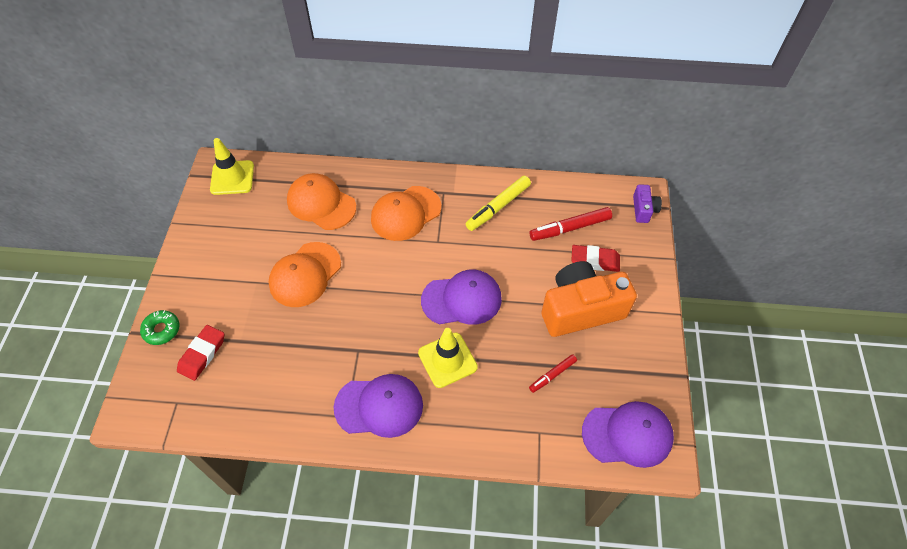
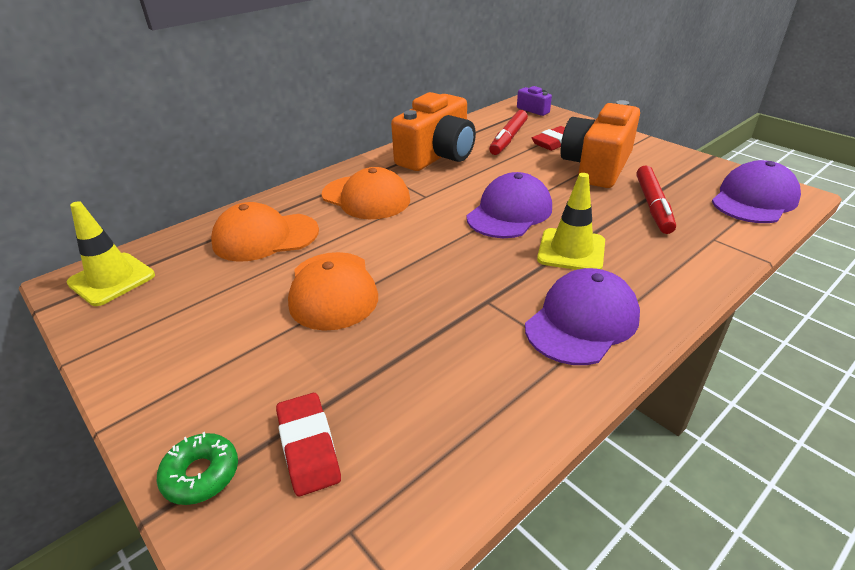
camera: 45 degrees left, 20 degrees down
(405, 213) = (366, 197): orange cap -> orange cap turned 60 degrees counterclockwise
(498, 207) = (437, 156): yellow marker -> orange camera
(552, 375) = (653, 206): red marker -> red marker, size x1.69

